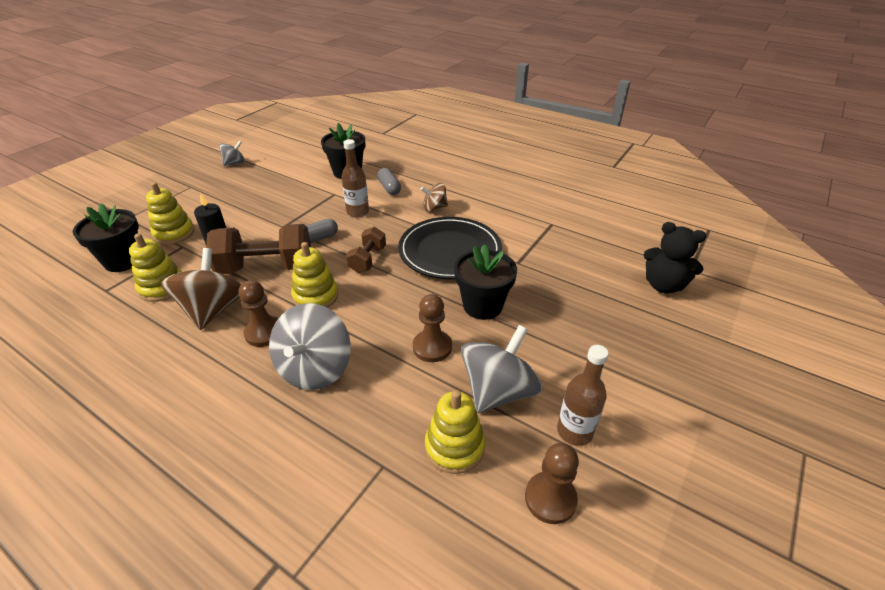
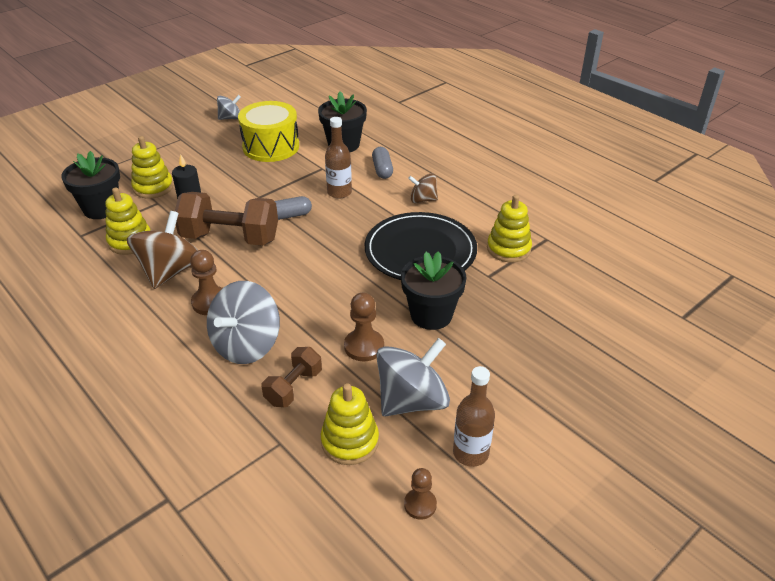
camera: 15 degrees right, 0 degrees up
(281, 182) = (271, 147): none -> yellow drum
(316, 296) = (269, 275): yellow stacking toy -> yellow stacking toy (508, 249)
(368, 259) = (332, 246): brown dumbbell -> brown dumbbell (293, 387)
(550, 498) = (420, 505): brown pawn -> brown pawn, size x0.67
(663, 285) = (640, 329): black teddy bear -> none

